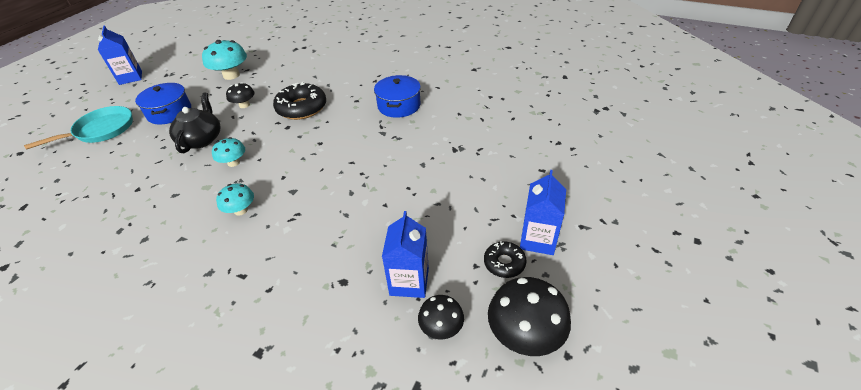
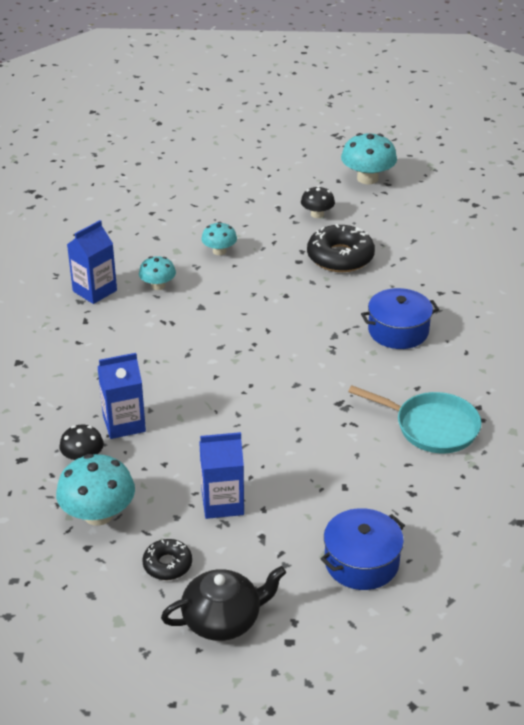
camera: 65 degrees right, 5 degrees down
(101, 130) = (216, 147): turquoise pan -> turquoise pan (431, 427)
(130, 77) = (312, 115): blue carton -> blue carton (95, 291)
(169, 112) = (270, 172): blue pot -> blue pot (361, 562)
(201, 139) = (241, 214): black teapot -> black teapot (223, 619)
(504, 263) = (177, 483): black donut -> black donut (167, 564)
(524, 334) = (98, 514): black mushroom -> turquoise mushroom

